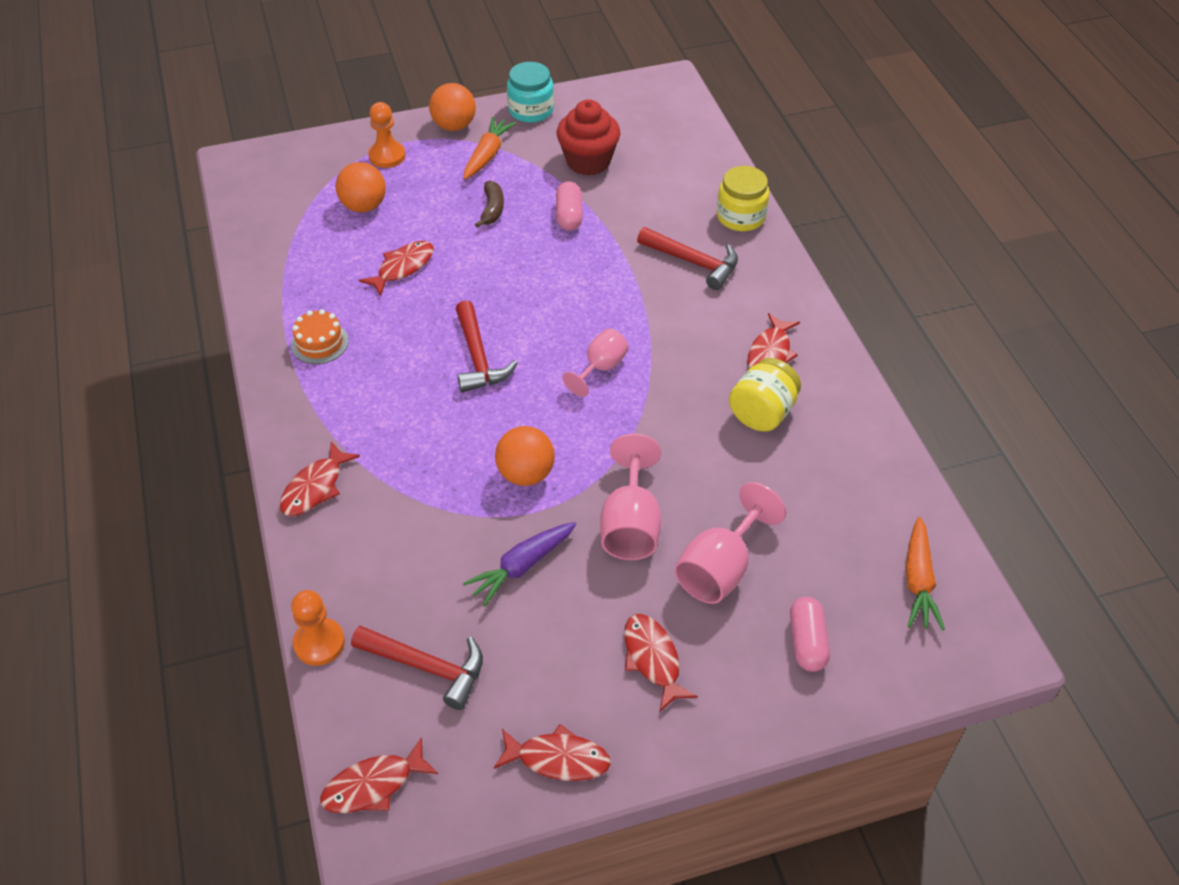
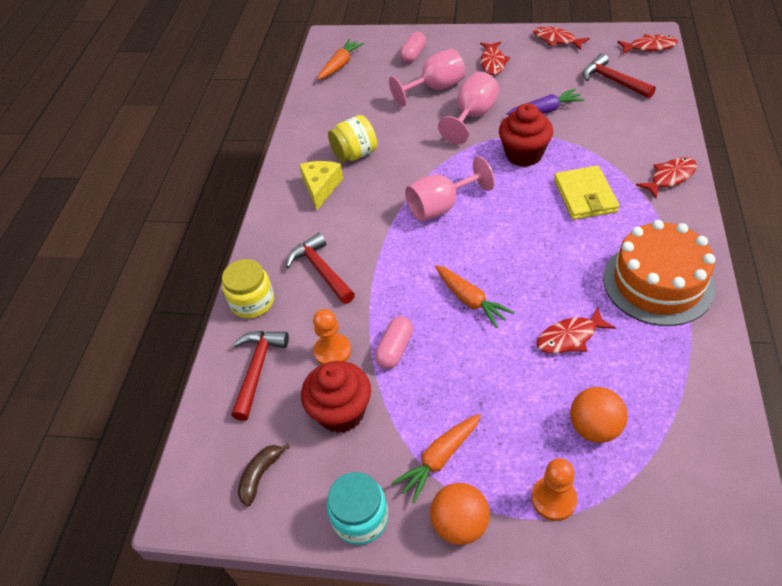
camera: 150 degrees left, 0 degrees up
(319, 343) = (658, 283): orange cake -> orange cake, size x2.15
(319, 643) = (673, 101): orange pawn -> orange pawn (332, 351)
(424, 430) = (585, 196): none -> yellow wallet
(478, 358) = (528, 237): red hammer -> red hammer (257, 369)
(492, 209) = (463, 379): brown banana -> brown banana (260, 475)
(516, 275) = (470, 300): none -> orange carrot
(526, 474) = (524, 154): orange ball -> red cupcake
(601, 368) = (441, 207): pink goblet -> pink goblet, size x1.55
(770, 354) = (321, 187): red fish -> yellow cheese

